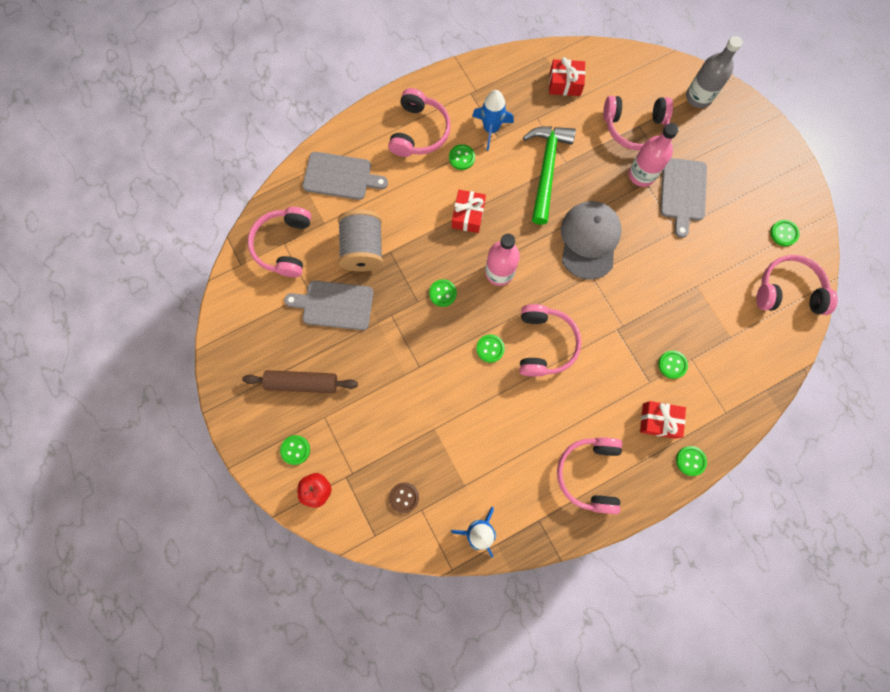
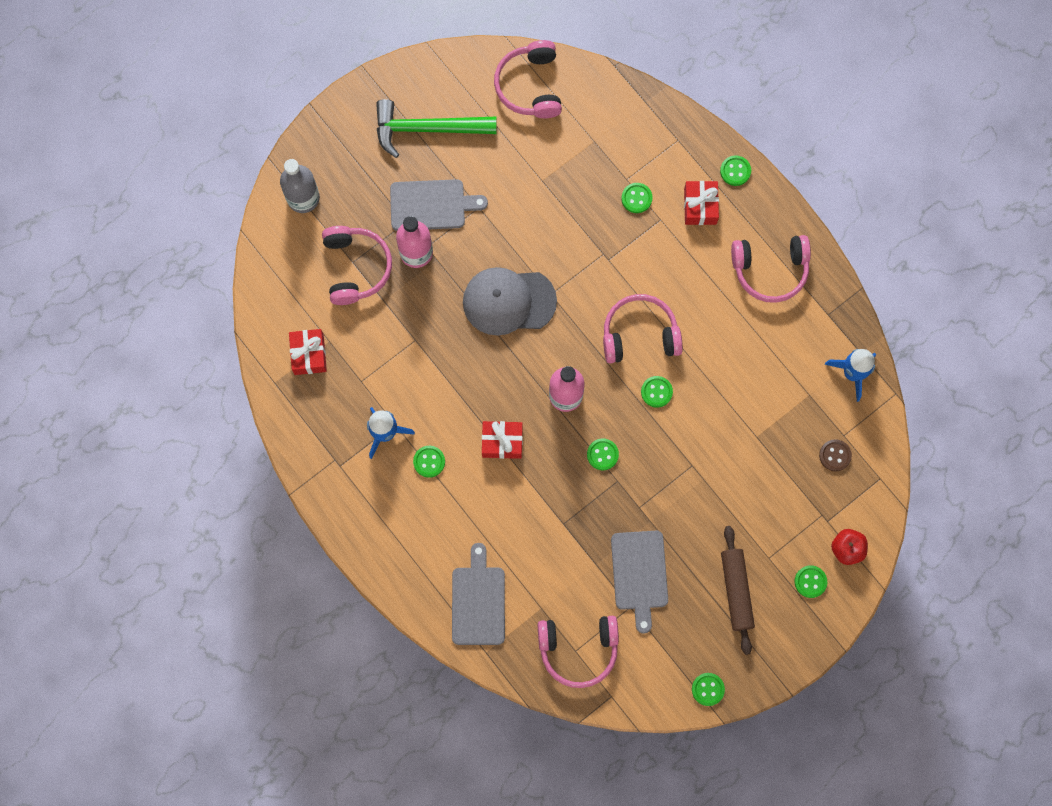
camera: 100 degrees left, 0 degrees up
(363, 249) = (566, 555): grey spool -> none
(419, 132) = (403, 518): pink headphones -> none
(546, 170) = (428, 361): green hammer -> green hammer (428, 129)
(783, 233) = (463, 94): green button -> green button (708, 689)

